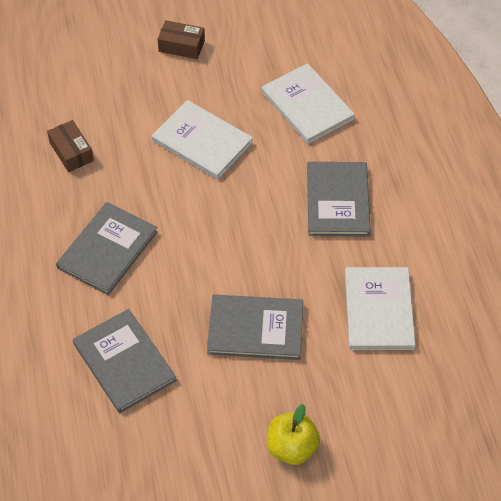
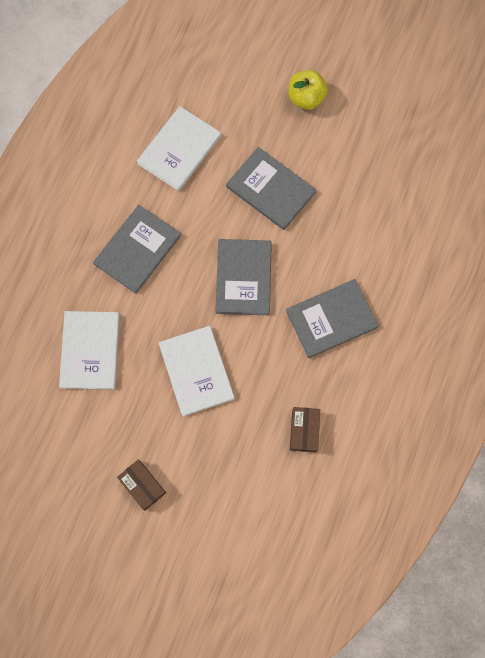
camera: 145 degrees left, 20 degrees up
(124, 362) = (374, 222): grey book -> grey book (243, 278)

